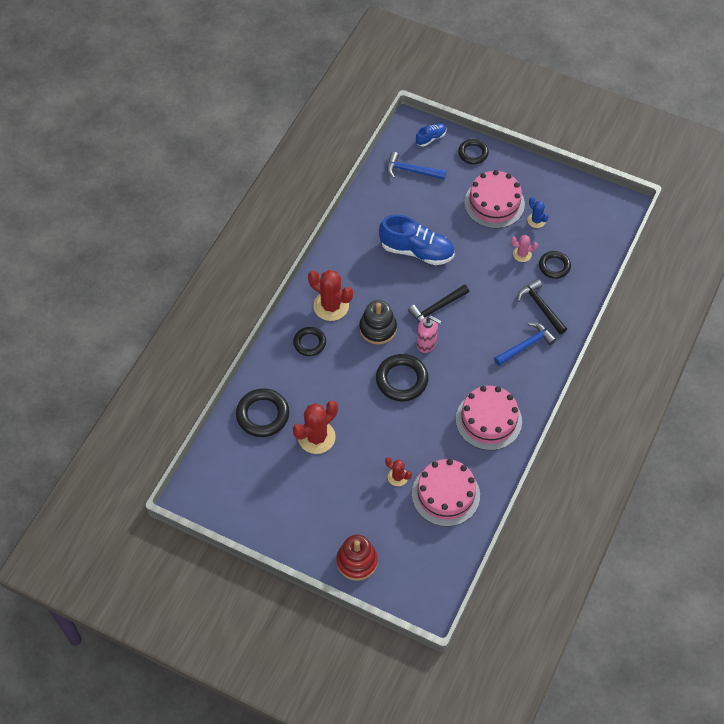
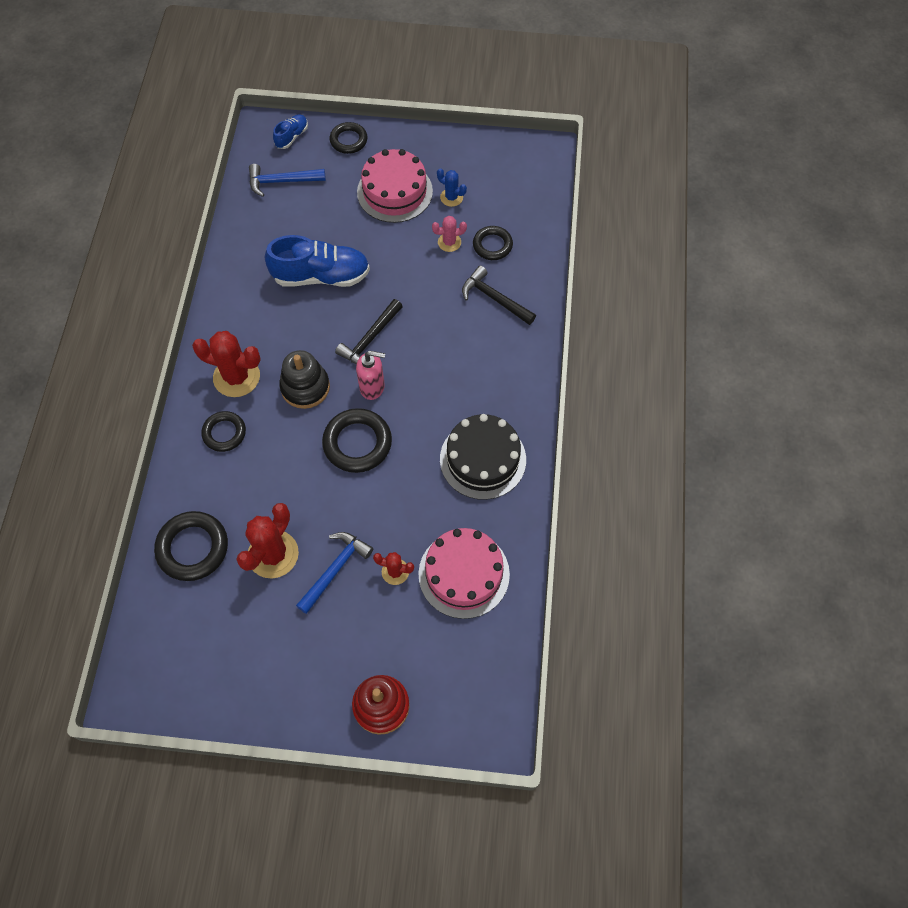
camera: 20 degrees left, 5 degrees up
(488, 420) = (483, 459): pink cake -> black cake
(526, 345) = (494, 351): blue hammer -> blue hammer (335, 569)

